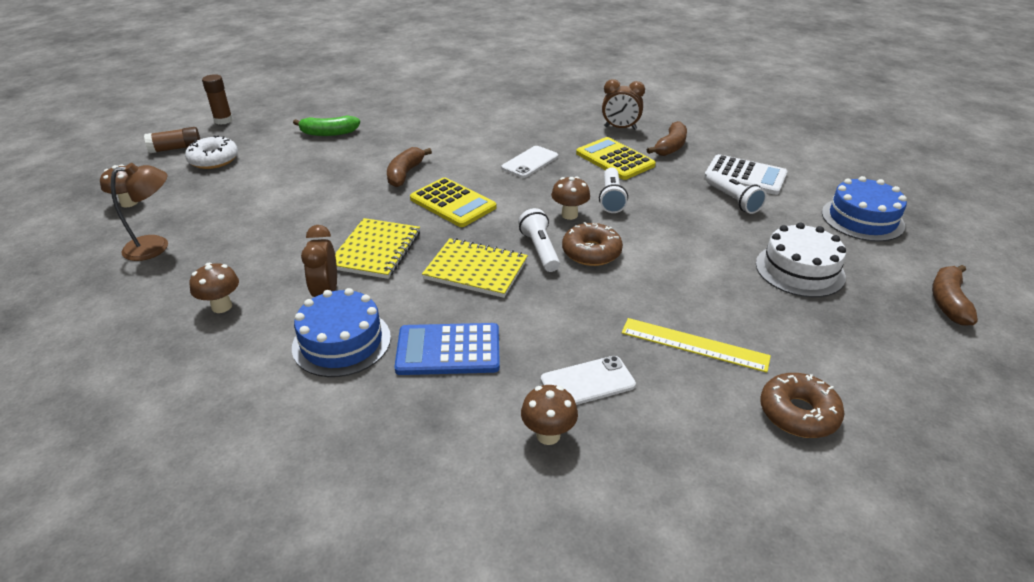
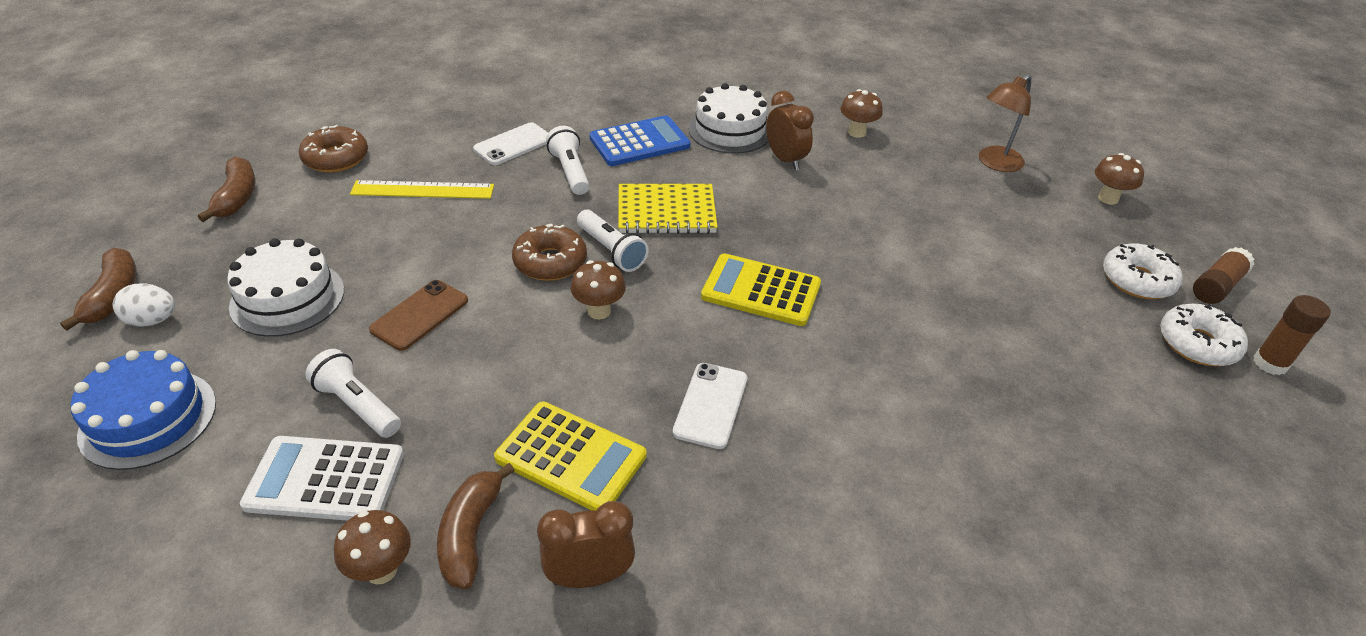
camera: 155 degrees right, 5 degrees up
(242, 132) = (1197, 344): none -> white donut
(328, 133) = (1080, 382): green banana -> none
(341, 342) = (730, 130): blue cake -> white cake
(376, 250) = (786, 208): yellow notebook -> none
(405, 174) = (870, 325): brown banana -> brown banana (237, 197)
(548, 435) = (532, 111): brown mushroom -> brown mushroom (381, 570)
(611, 198) = (550, 357): white flashlight -> white flashlight (570, 172)
(696, 238) = (420, 315): none -> brown phone
(900, 276) = (152, 320): none -> white egg

